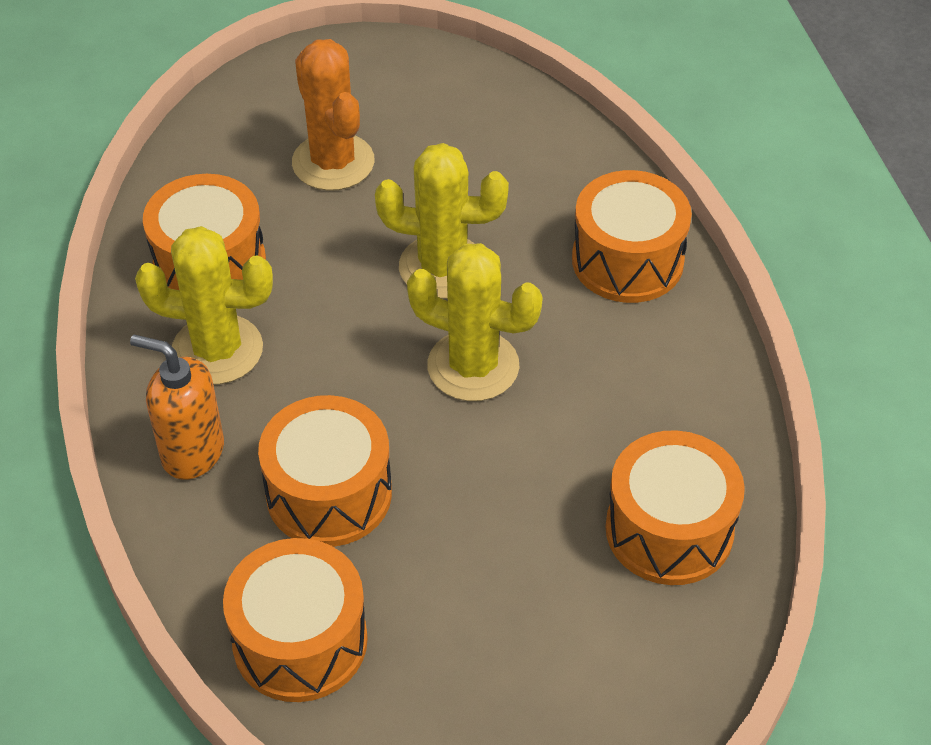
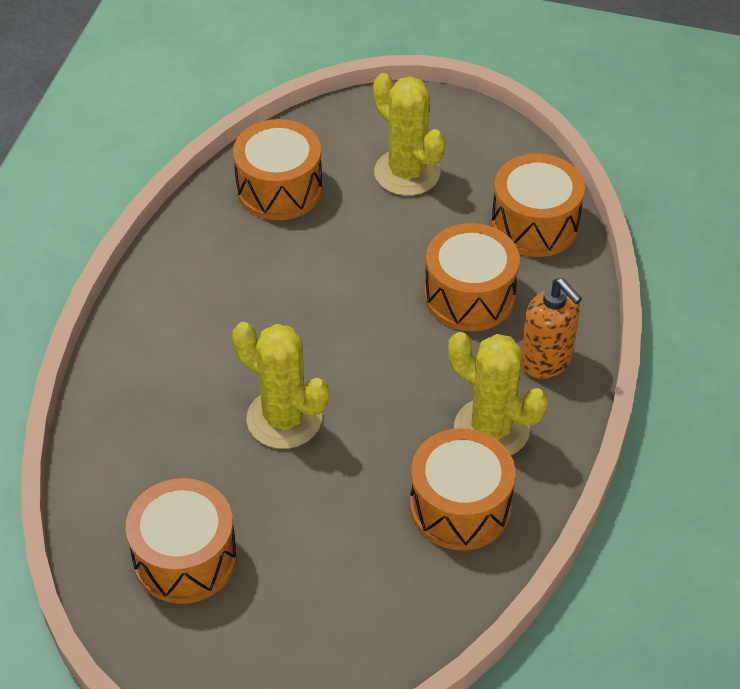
camera: 150 degrees left, 0 degrees up
(333, 162) = (302, 560): orange cactus -> none
(473, 366) = (318, 335): yellow cactus -> yellow cactus (407, 173)
(627, 260) = (148, 361): orange drum -> orange drum (185, 558)

